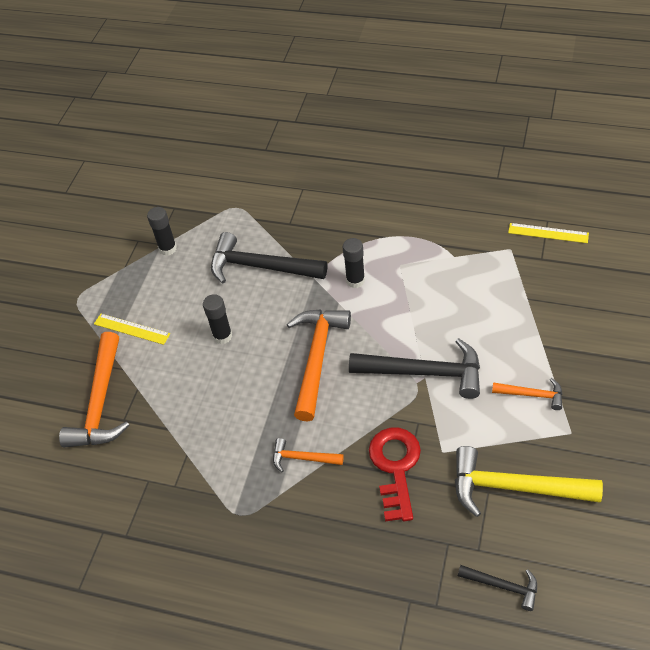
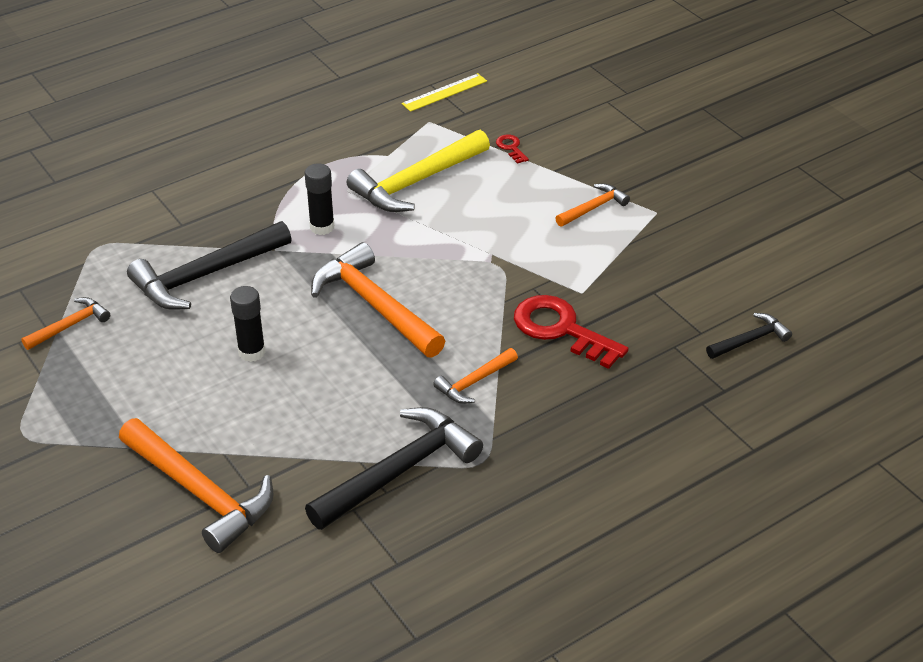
camera: 55 degrees left, 10 degrees down
(131, 329) = (137, 414): yellow ruler -> none
(168, 249) = (70, 325): black glue stick -> orange hammer
(424, 372) = (487, 251): black hammer -> black hammer (399, 471)
(514, 487) = (668, 275): yellow hammer -> yellow hammer (416, 182)
(537, 307) = (511, 148): none -> red key

